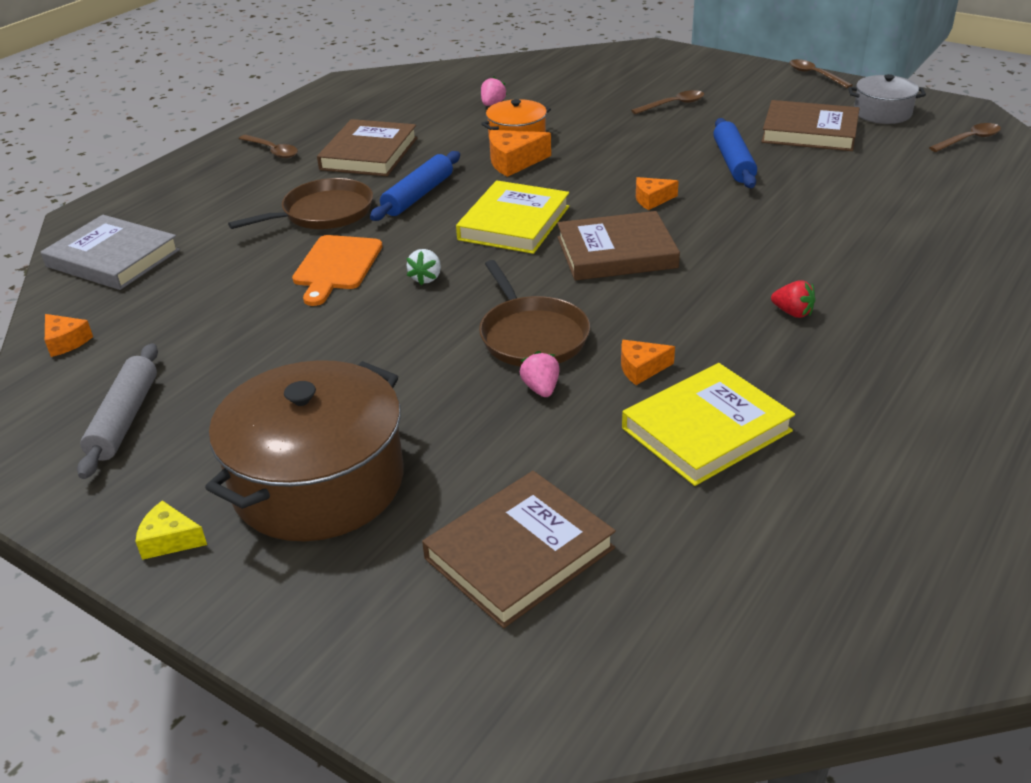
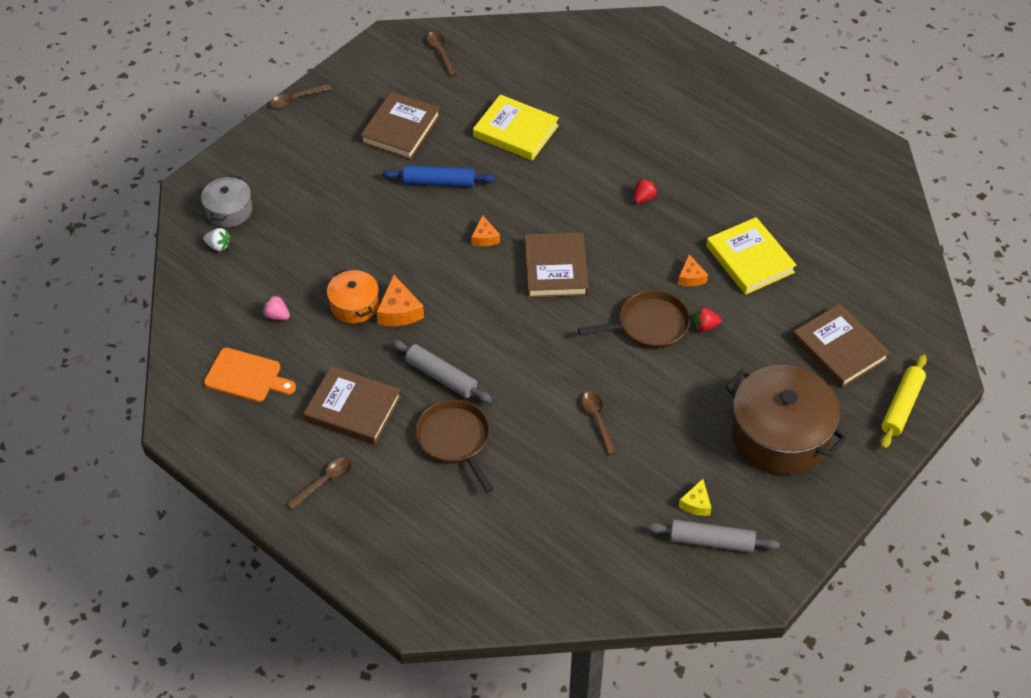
camera: 85 degrees left, 15 degrees up
(66, 342) = (616, 593): orange cheese -> none
(113, 258) = (498, 582): grey book -> none
(169, 540) = (823, 503): yellow cheese -> yellow cheese (696, 504)
(336, 266) = (541, 430): orange cutting board -> orange cutting board (246, 376)
(383, 652) = (901, 406): none -> yellow rolling pin
(418, 195) = (441, 377): blue rolling pin -> grey rolling pin
(426, 278) = (568, 376): white strawberry -> white strawberry (218, 246)
(514, 223) = (500, 320): yellow book -> yellow book (515, 131)
(541, 389) = (705, 326): pink strawberry -> red strawberry
(673, 105) = (322, 196): brown spoon -> brown spoon (597, 420)
(882, 113) = (381, 82): grey pot -> grey pot (229, 210)

